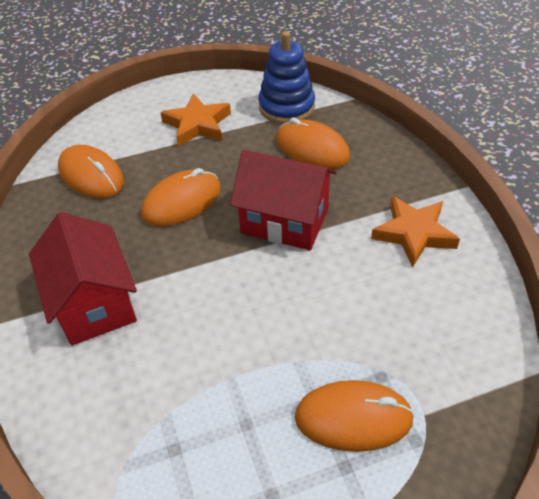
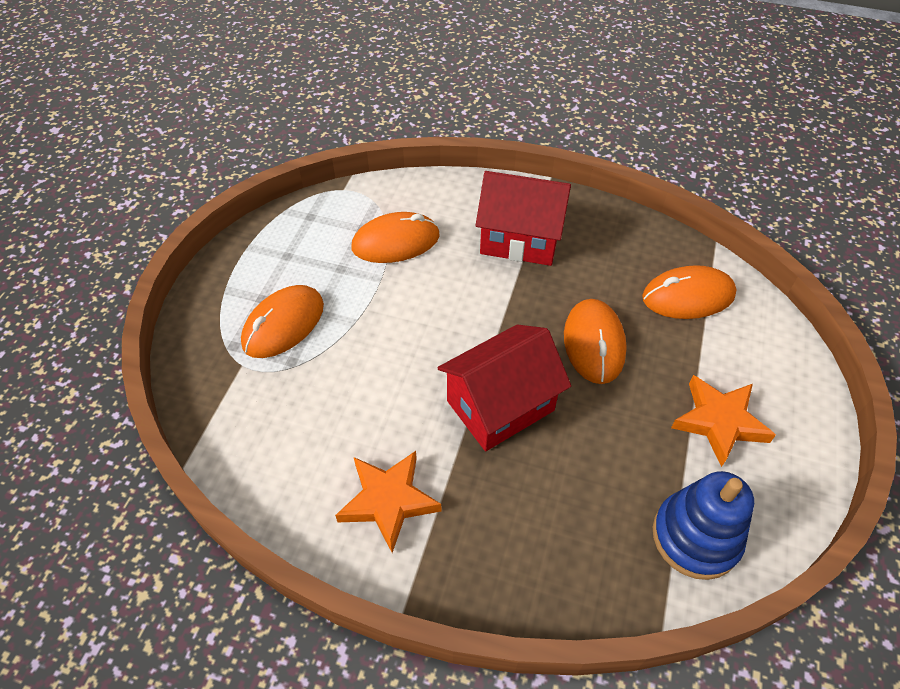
camera: 125 degrees right, 5 degrees up
(312, 148) = (591, 506): orange mouse -> orange mouse (396, 242)

